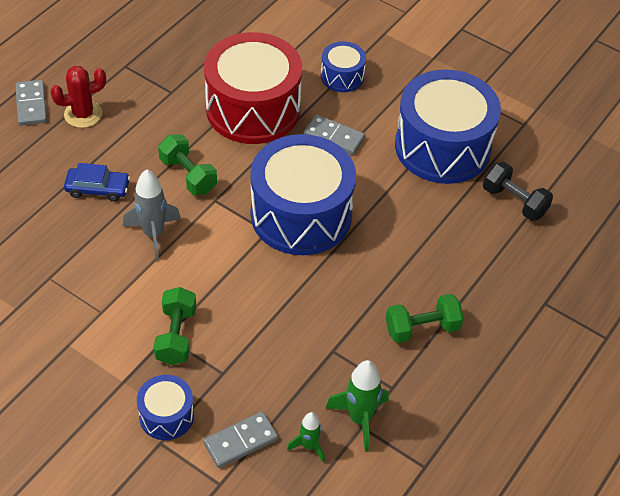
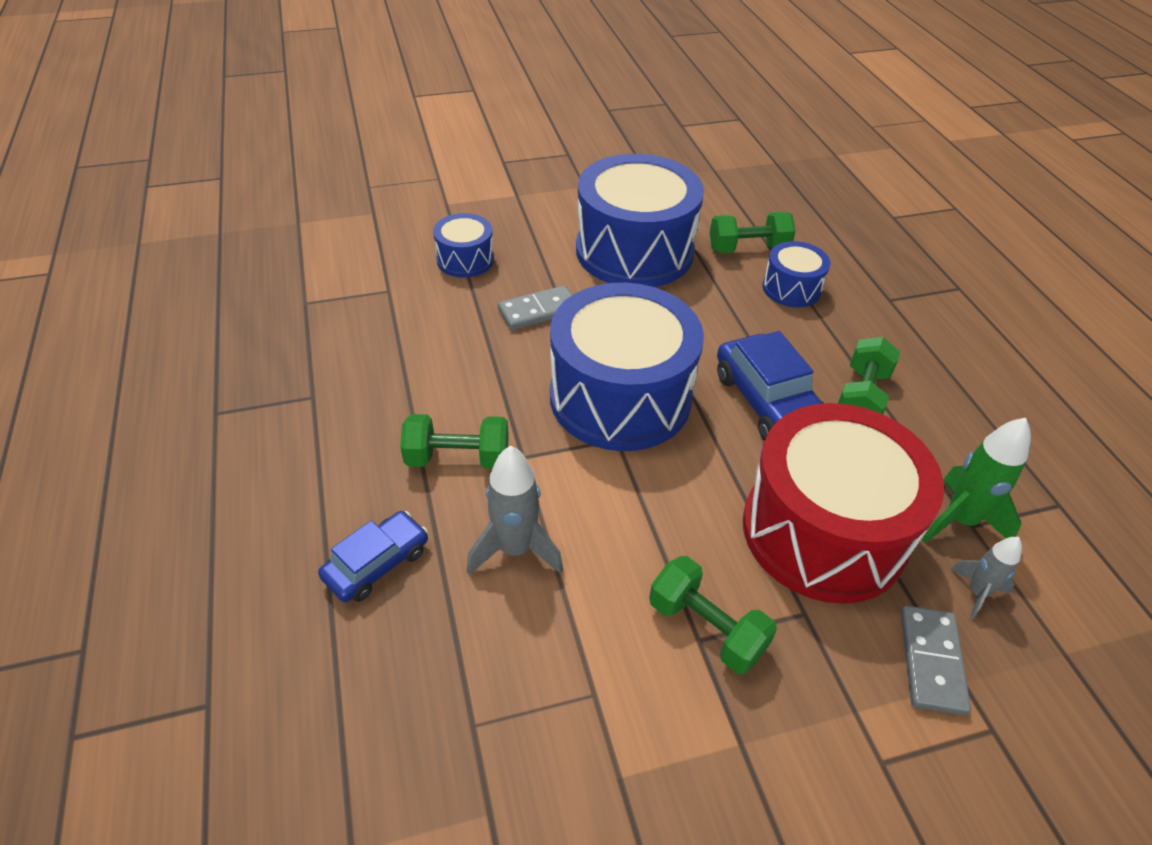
camera: 50 degrees left, 5 degrees down
(31, 104) = (142, 549): grey domino -> none
(83, 114) = (234, 502): red cactus -> none
(166, 415) = (838, 724): blue drum -> blue drum (791, 288)
(253, 109) = (426, 345): red drum -> red drum (824, 531)
(309, 446) = (976, 593): green rocket -> grey rocket
(368, 285) = (769, 403): none -> blue car
(514, 201) = (748, 249): black dumbbell -> green dumbbell

